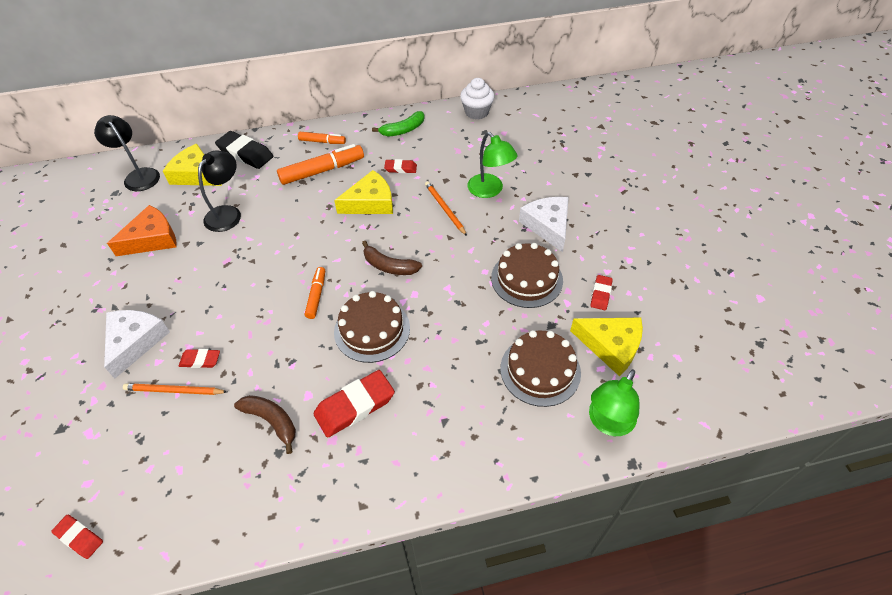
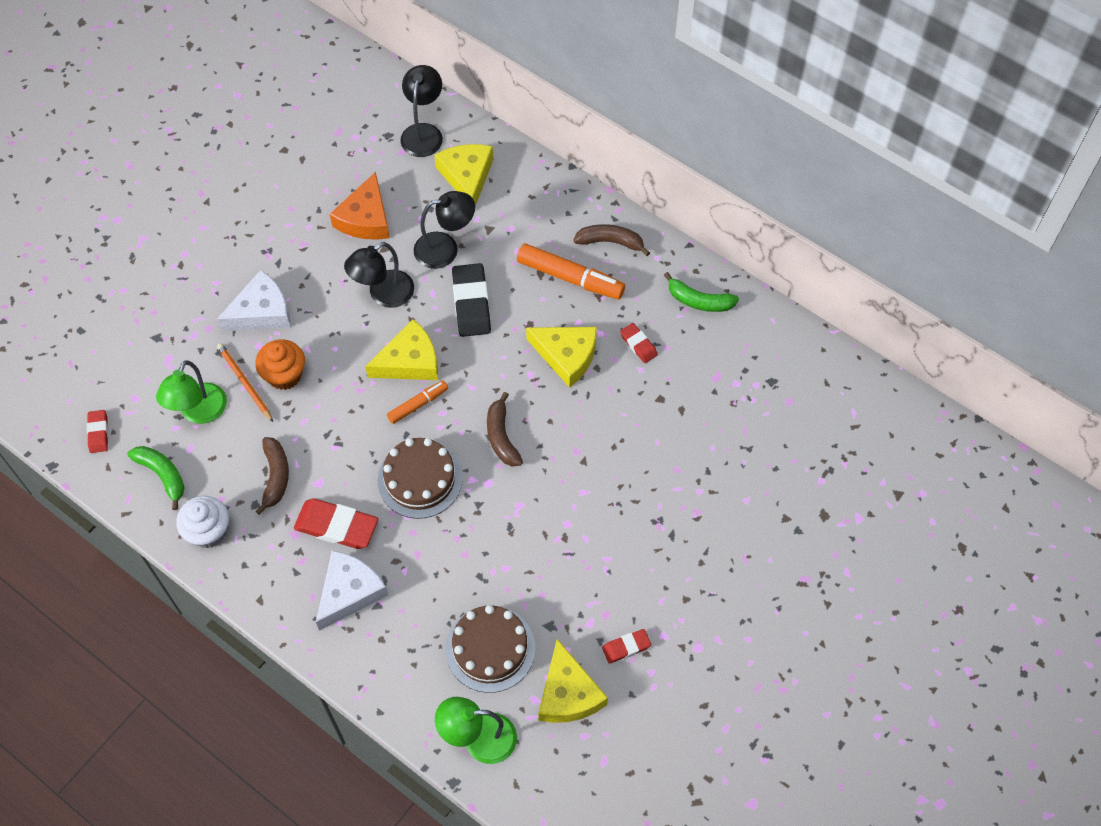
camera: 50 degrees right, 10 degrees up
(152, 239) = (365, 218): orange cheese -> orange cheese turned 90 degrees clockwise
(177, 508) = (162, 475): none -> green banana
(200, 360) = (284, 375): red eraser -> orange cupcake
(216, 263) = (383, 294): none -> black lamp
(245, 153) = (531, 191): black eraser -> black eraser (471, 303)
(280, 280) = (409, 361): none -> yellow cheese
(322, 142) = (610, 242): orange marker -> brown banana
(445, 209) = (617, 429): orange pencil -> none
(476, 112) = (798, 349): white cupcake -> white cupcake (208, 531)
(489, 190) = (682, 451): green lamp -> green lamp (199, 412)
(526, 279) = (589, 567): brown cake -> none
(547, 226) = (679, 540): white cheese -> white cheese (349, 592)

